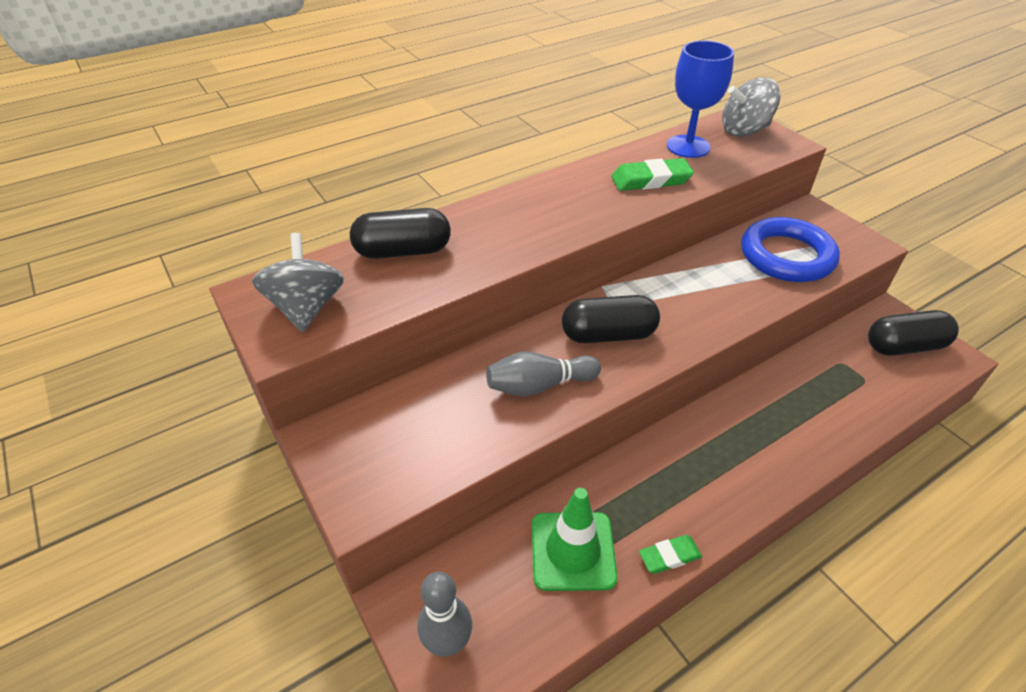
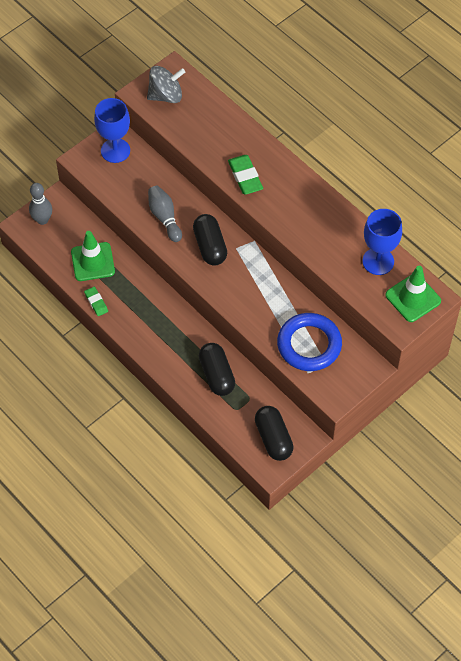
camera: 80 degrees right, 15 degrees up
(361, 441) = (115, 150): none -> blue goblet
(403, 251) = (220, 124): black capsule -> black capsule (217, 375)
(651, 180) = (326, 239): green eraser -> green eraser (245, 177)
(744, 130) = (413, 298): grey spinning top -> green traffic cone

